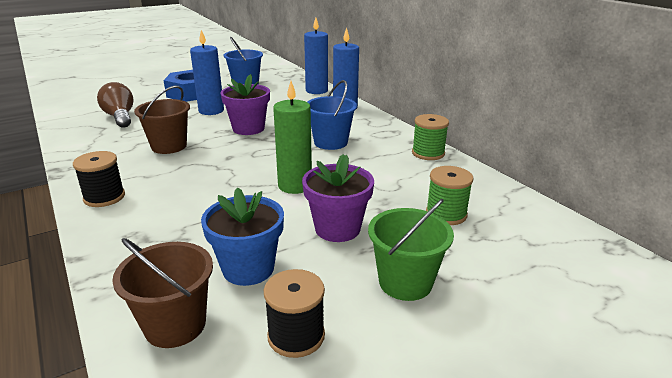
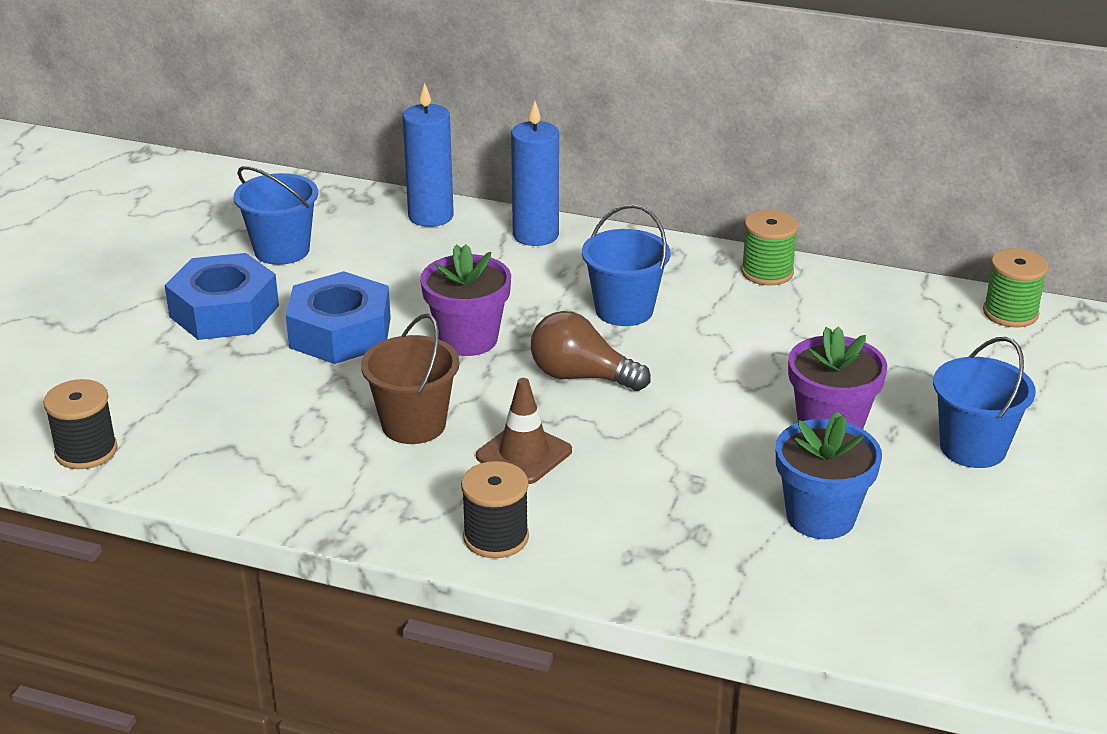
camera: 40 degrees left, 5 degrees up
(120, 117) = (211, 415): brown light bulb -> brown light bulb (581, 376)
(175, 325) = (853, 601): brown bucket -> none
(182, 173) = (524, 454): none -> brown traffic cone
(211, 111) = (340, 332): blue candle -> blue nut
(295, 186) = (695, 398): green candle -> none
(296, 336) = (962, 546): black spool -> black spool (86, 451)
(405, 282) = (973, 448): green bucket -> blue bucket
(446, 214) = (904, 352): green spool -> green spool (1010, 313)

